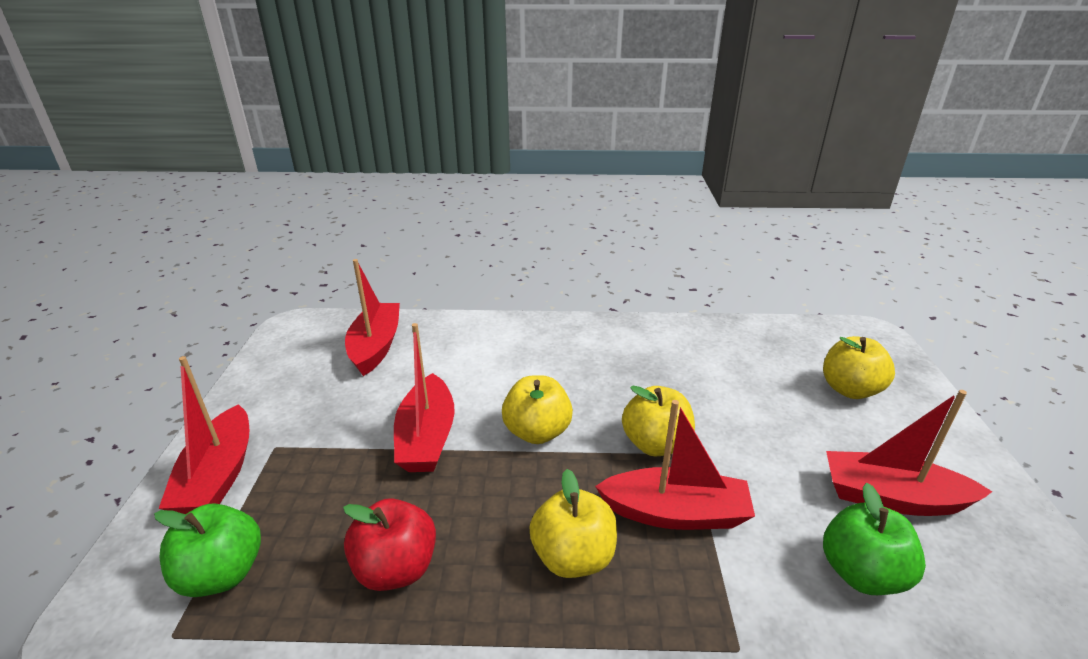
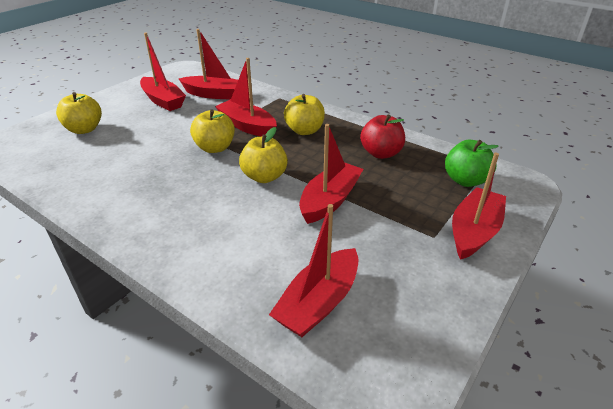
camera: 145 degrees left, 5 degrees up
(861, 573) = (214, 94): green apple -> red boat

